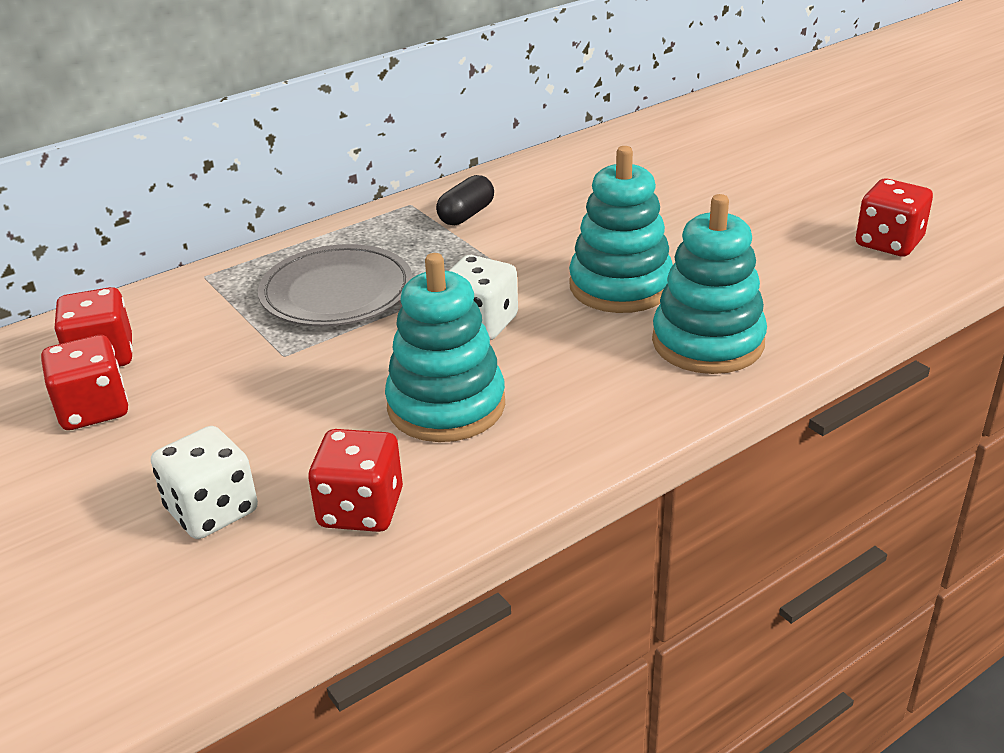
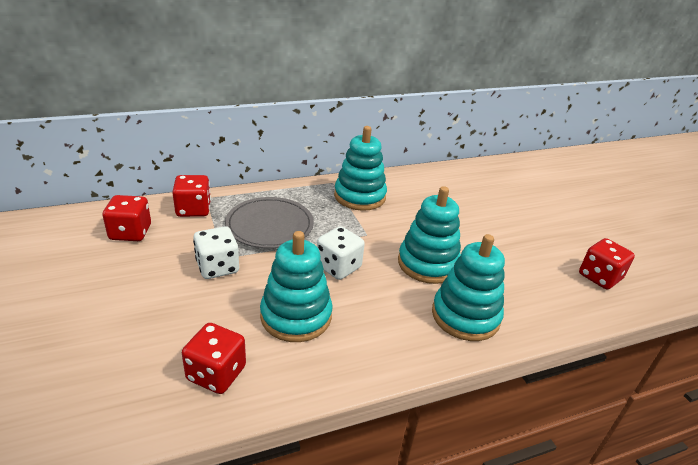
camera: 10 degrees right, 0 degrees up
(93, 409) = (109, 264): red dice -> red dice (193, 209)
(212, 511) = (135, 349): white dice -> white dice (217, 267)
(466, 215) = (359, 196): black capsule -> turquoise stacking toy

